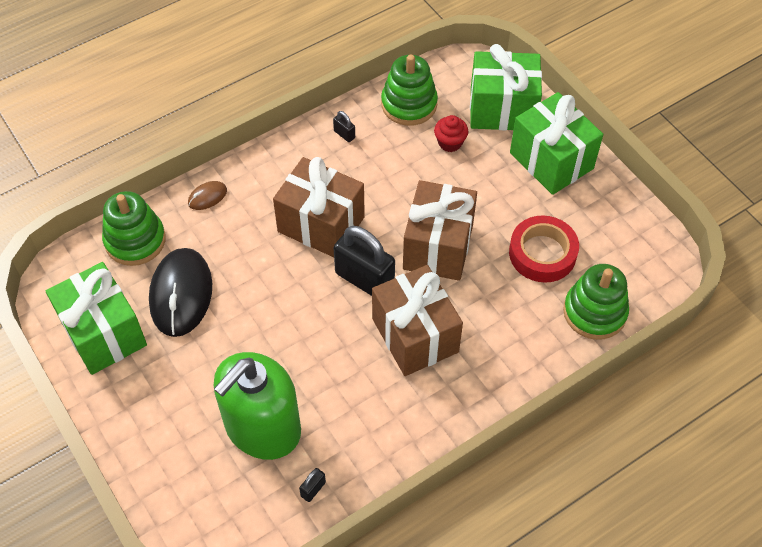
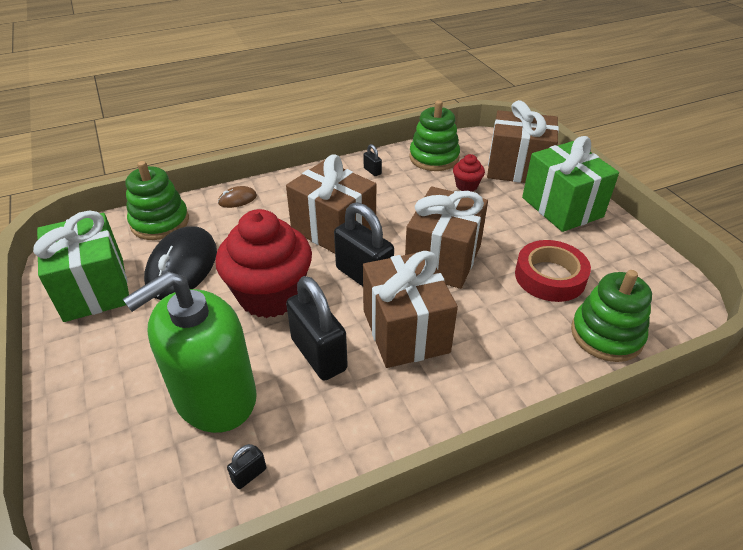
camera: 10 degrees right, 15 degrees down
(279, 315) = (270, 295): none -> red cupcake
(341, 372) = (318, 354): none -> black padlock
(502, 109) = (517, 168): green gift -> brown gift

